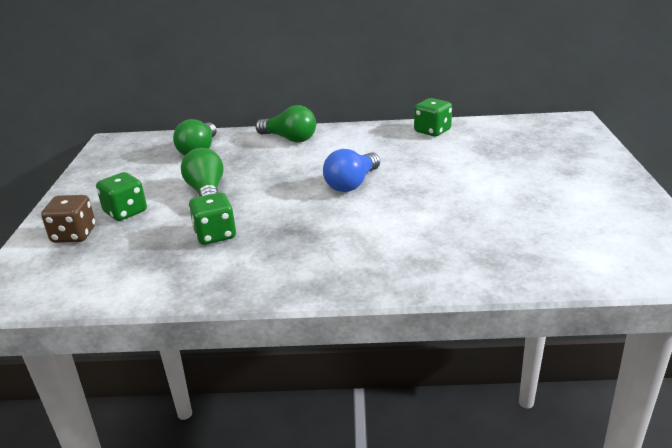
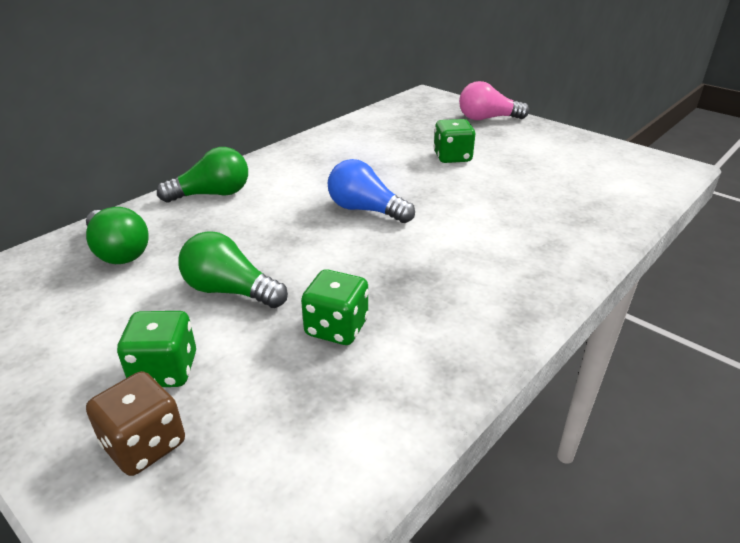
camera: 50 degrees left, 5 degrees up
(352, 184) = (365, 210): blue light bulb -> blue light bulb turned 135 degrees clockwise
(432, 131) = (340, 137): green dice -> green dice (452, 157)
(587, 157) = (487, 118): none -> pink light bulb

